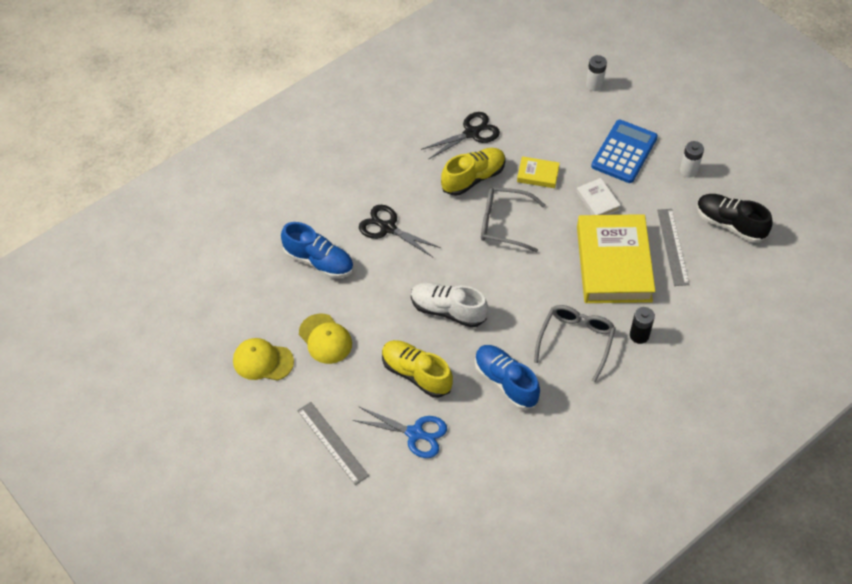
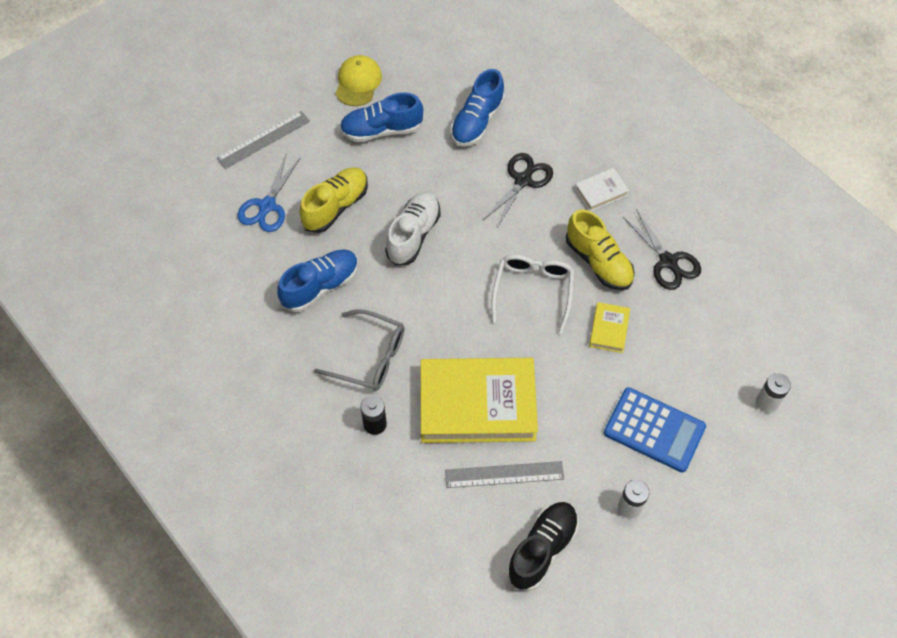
camera: 90 degrees right, 5 degrees up
(325, 339) = (381, 130): yellow cap -> blue shoe
(504, 224) = (533, 291): grey glasses -> white glasses
(597, 201) = (572, 393): white book -> white book (601, 192)

